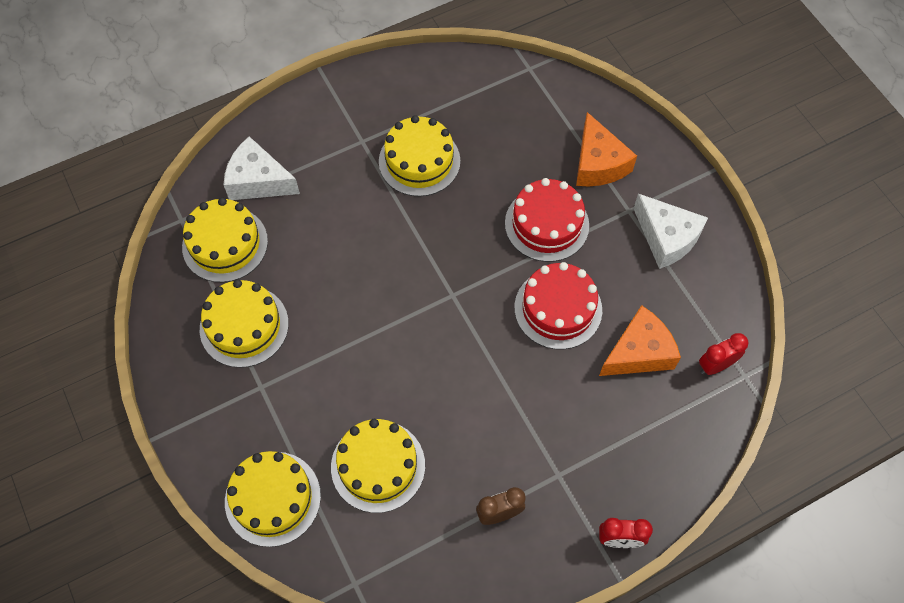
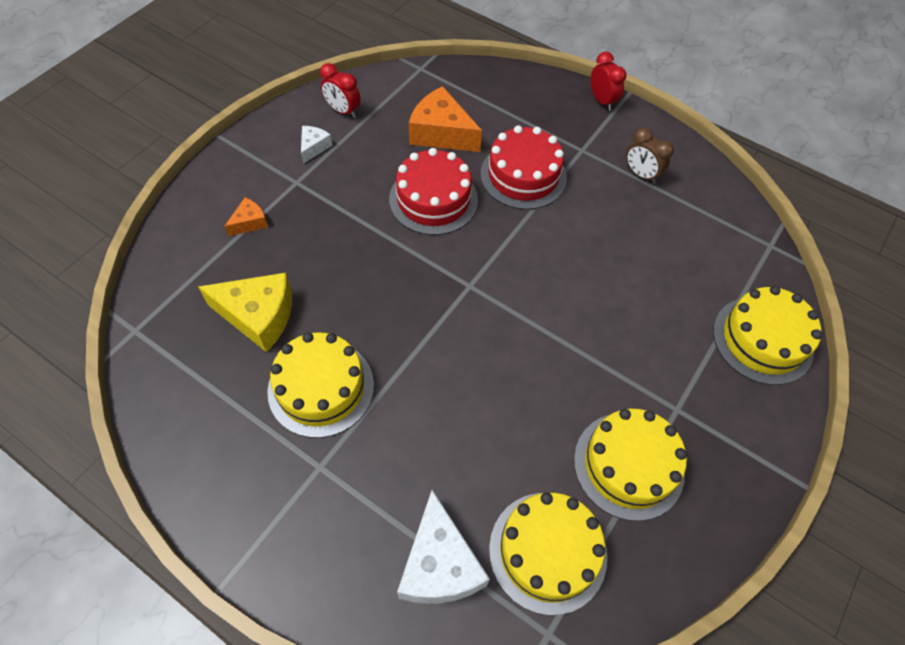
camera: 120 degrees left, 5 degrees down
(378, 466) = (670, 272): yellow cake -> none
(501, 143) = (258, 316): none -> yellow cheese
(546, 224) = (345, 239): red cake -> red cake (523, 175)
(598, 163) = (249, 222): orange cheese -> orange cheese, size x0.51
(666, 238) = (314, 147): white cheese -> white cheese, size x0.51
(715, 365) = (422, 86): red clock -> red clock (343, 111)

